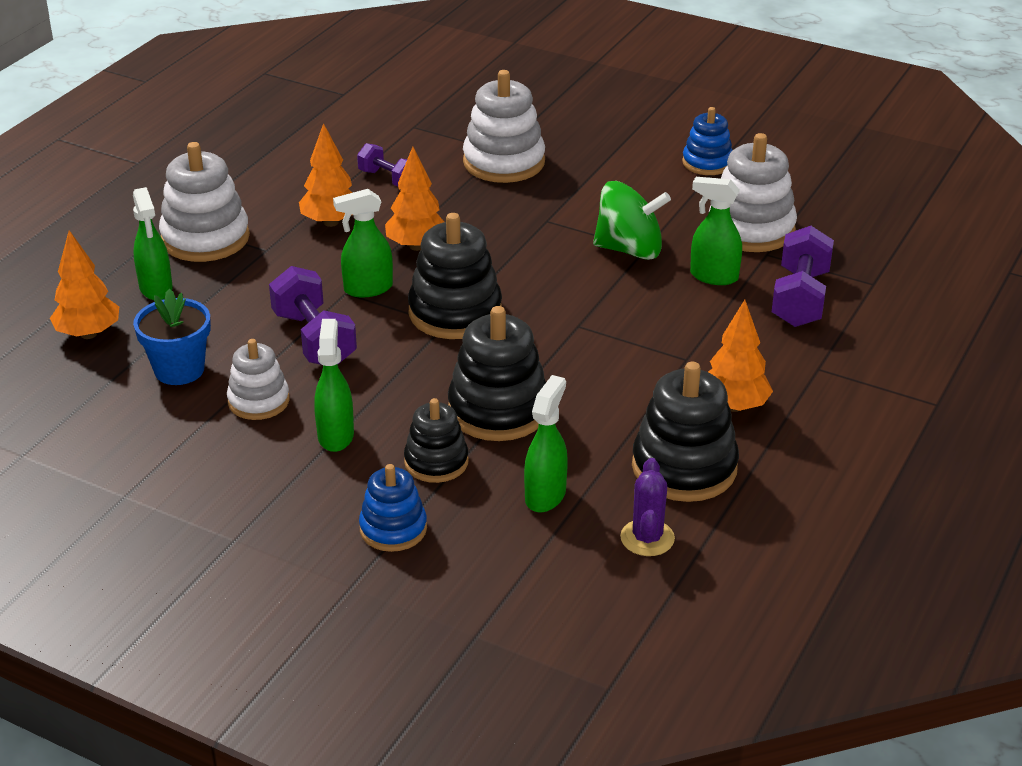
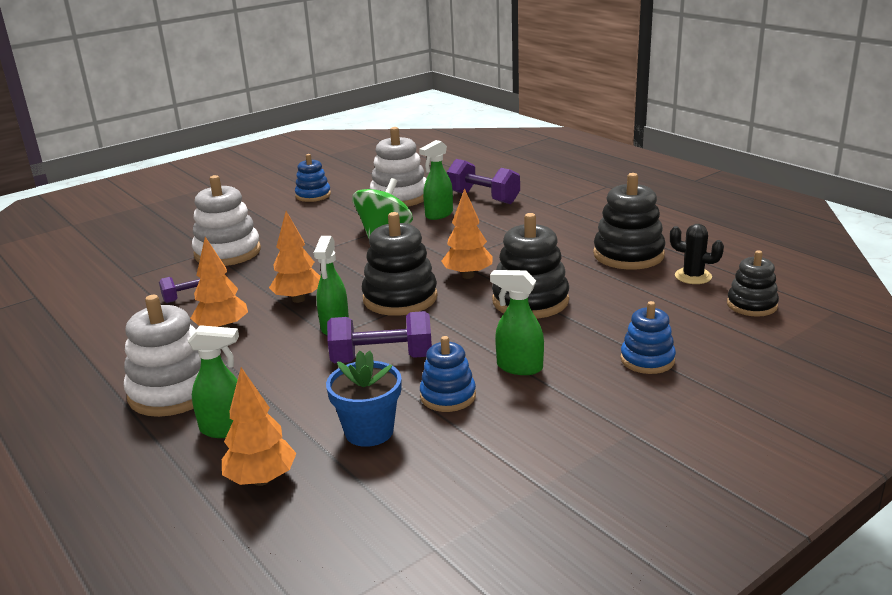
camera: 65 degrees left, 10 degrees down
(258, 401) = (448, 396): white stacking toy -> blue stacking toy
(436, 462) = (577, 332): black stacking toy -> black stacking toy (751, 305)
(545, 495) = (635, 300): green spray bottle -> none
(647, 538) = (693, 276): purple cactus -> black cactus
(733, 406) = (576, 232): orange tree -> orange tree (468, 276)

